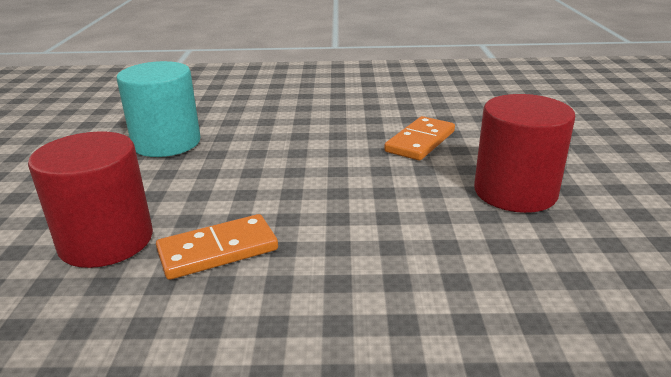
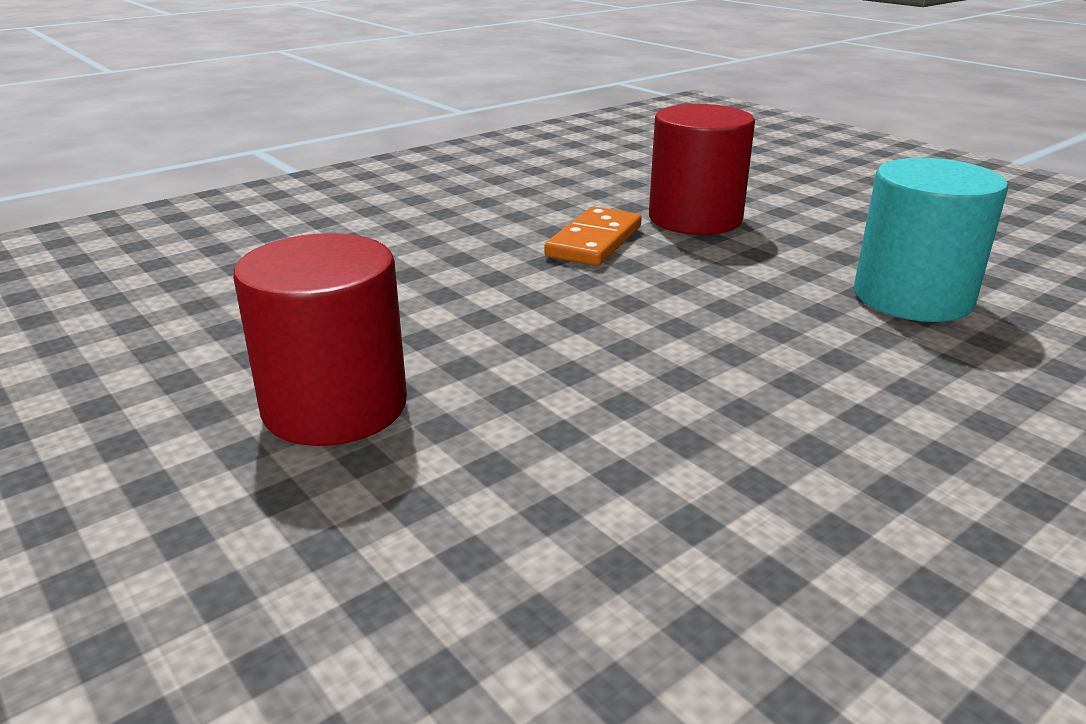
camera: 140 degrees right, 0 degrees up
(420, 142) = (582, 453): orange domino -> none

